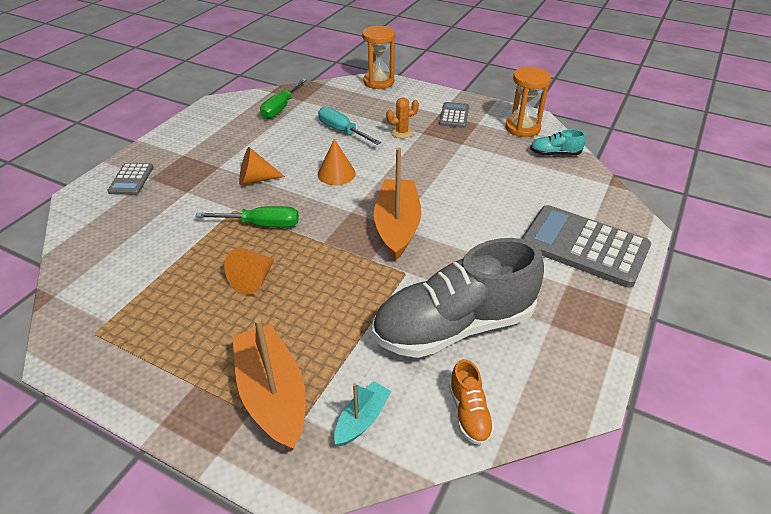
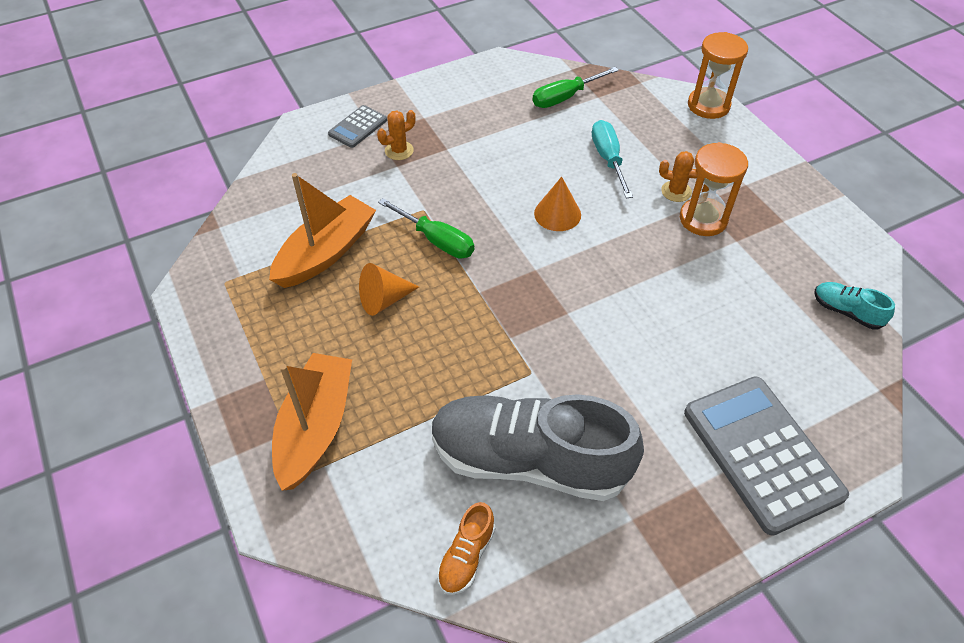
camera: 35 degrees right, 10 degrees up
(180, 181) = (399, 151): none -> orange cactus
(256, 179) = (471, 182): orange cone -> none
(362, 419) = (369, 499): turquoise boat -> none
(397, 226) = (568, 313): orange boat -> orange boat (326, 252)
(454, 115) = (762, 196): grey calculator -> none
(522, 128) = (837, 254): orange hourglass -> orange hourglass (703, 219)

